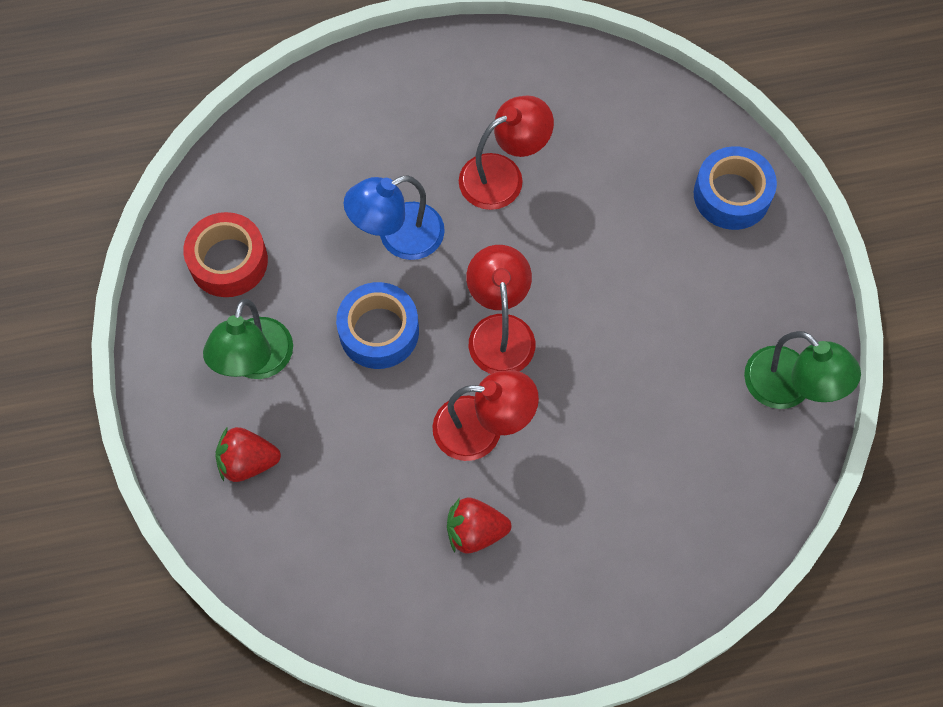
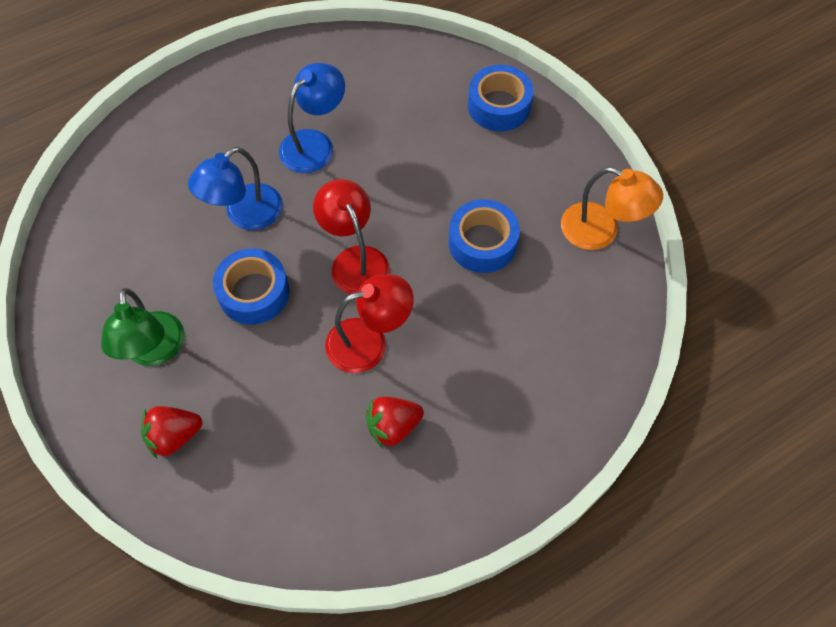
camera: 20 degrees left, 5 degrees down
(228, 261) = (104, 277): red tape -> none
(503, 175) = (314, 144): red lamp -> blue lamp
(648, 357) = (482, 243): none -> blue tape
(789, 388) = (601, 231): green lamp -> orange lamp

